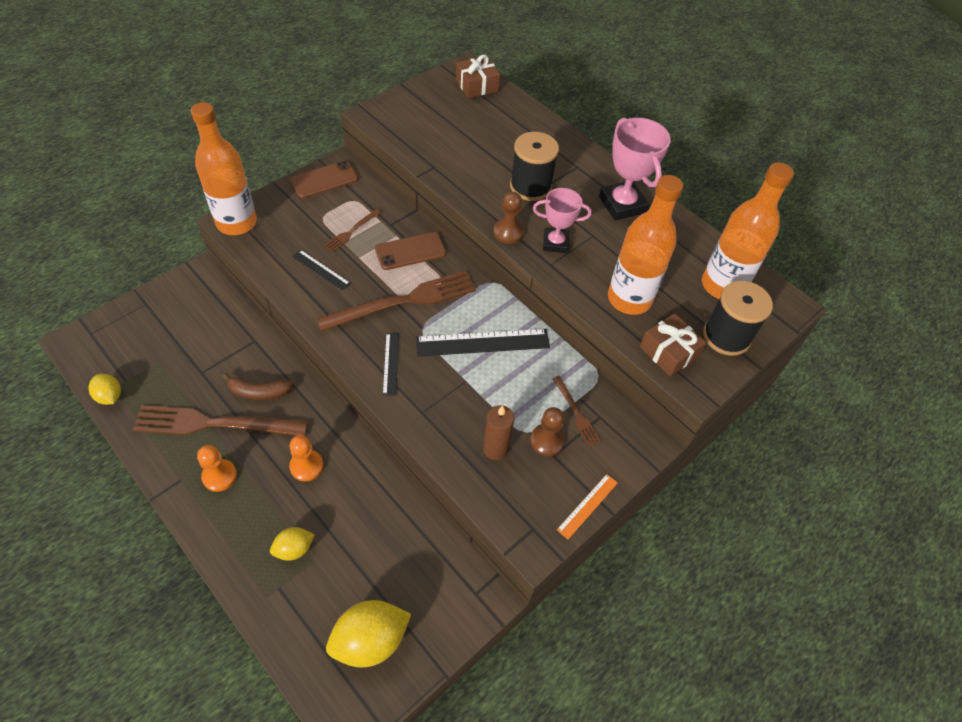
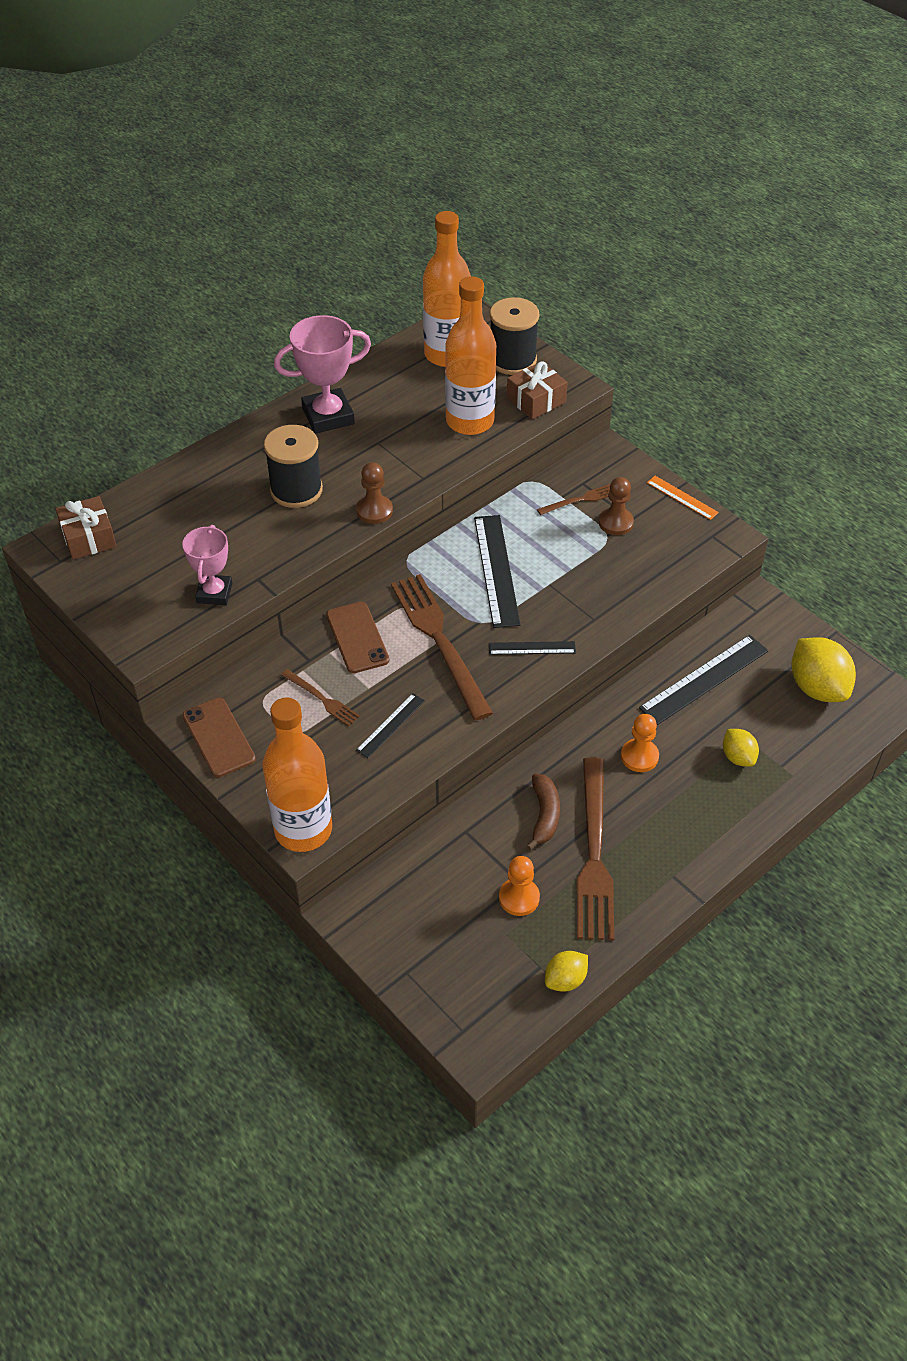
camera: 85 degrees left, 5 degrees down
(219, 476) = (663, 838): orange pawn -> orange pawn (519, 898)
(389, 530) = (704, 679): none -> black ruler
(495, 449) = (630, 561): brown candle -> none
(555, 243) = (390, 473): pink trophy -> pink trophy (214, 593)

